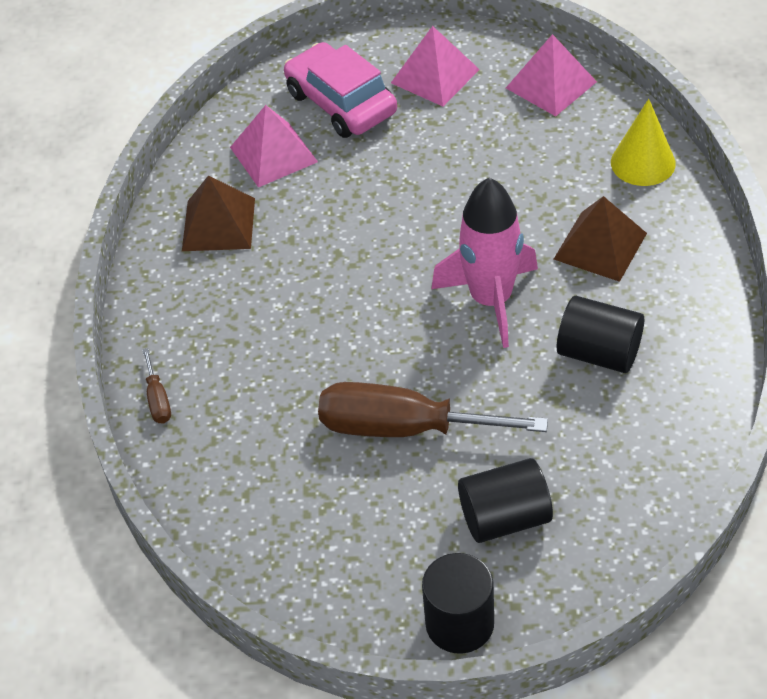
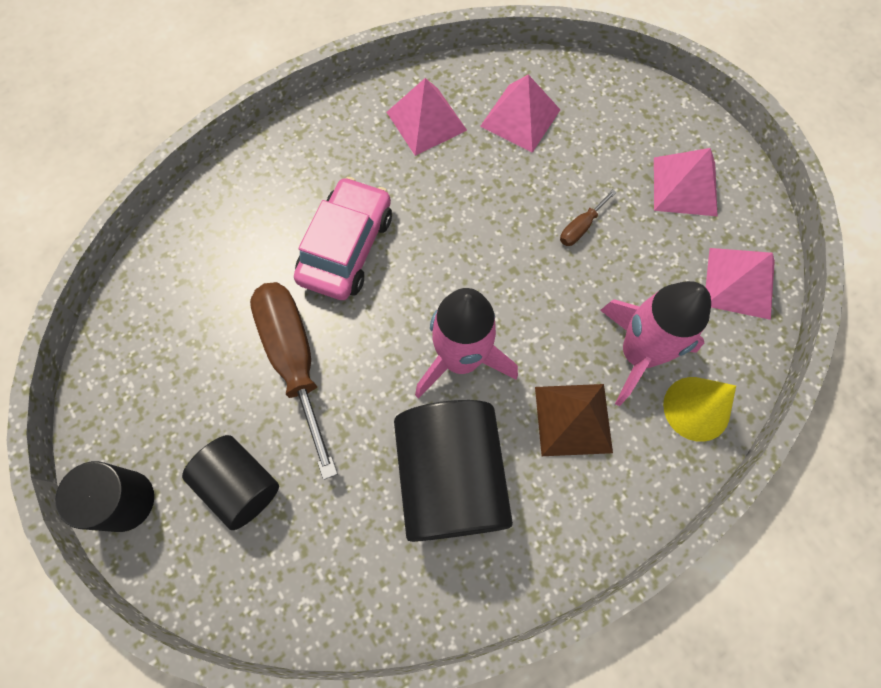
camera: 55 degrees right, 20 degrees up
(158, 399) = (239, 176): brown screwdriver -> brown screwdriver (580, 227)
(218, 224) = (426, 121): brown pyramid -> pink pyramid
(341, 103) = (606, 134): pink car -> pink car (346, 247)
(570, 177) = (638, 353): none -> pink rocket
(599, 353) = (450, 478): black cylinder -> black cylinder, size x1.63

